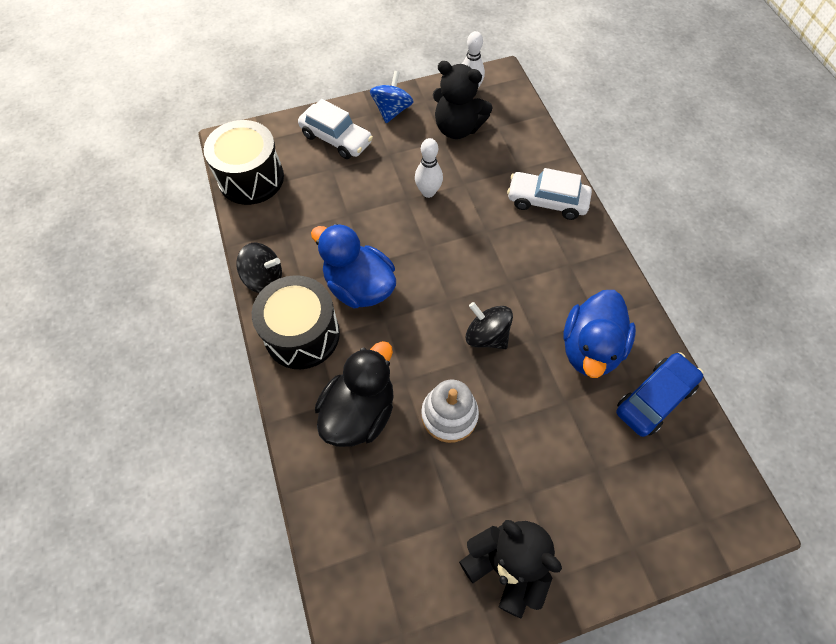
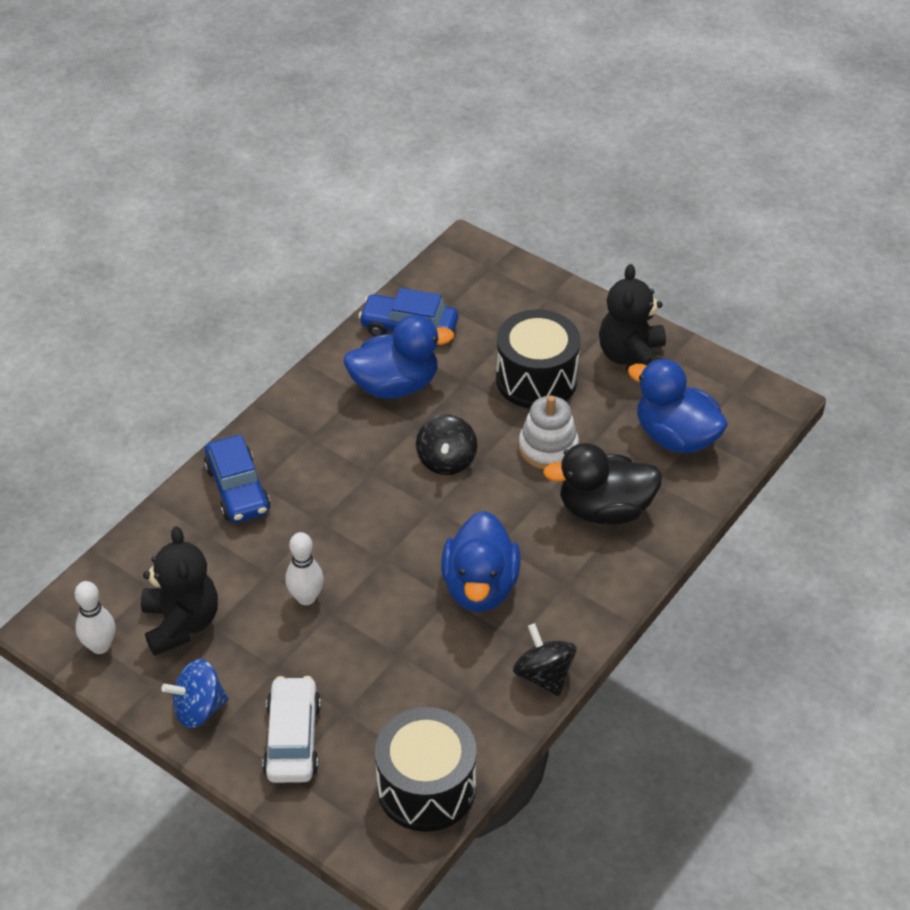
camera: 125 degrees left, 15 degrees down
(302, 334) = (573, 600): black drum -> black drum (536, 379)
(389, 528) = (675, 437): none -> blue duck
(546, 201) = (238, 489): white car -> blue car

